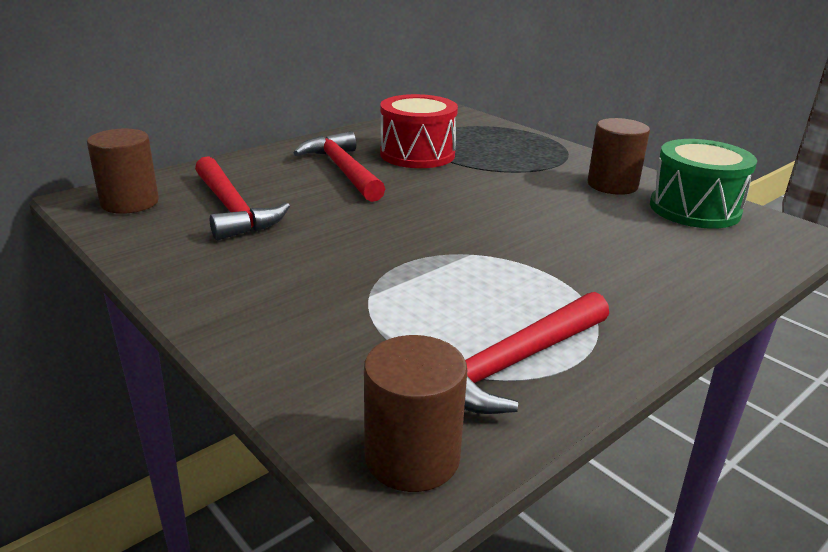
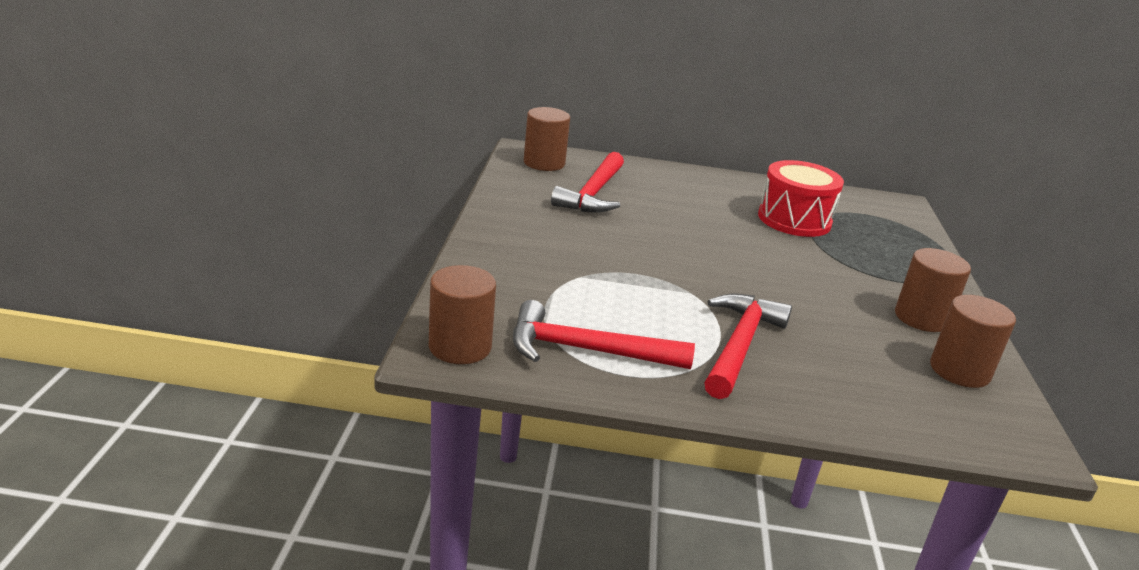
camera: 45 degrees right, 0 degrees up
(343, 170) = (712, 204): red hammer -> red hammer (739, 345)
(694, 209) = (959, 371): green drum -> brown cylinder

